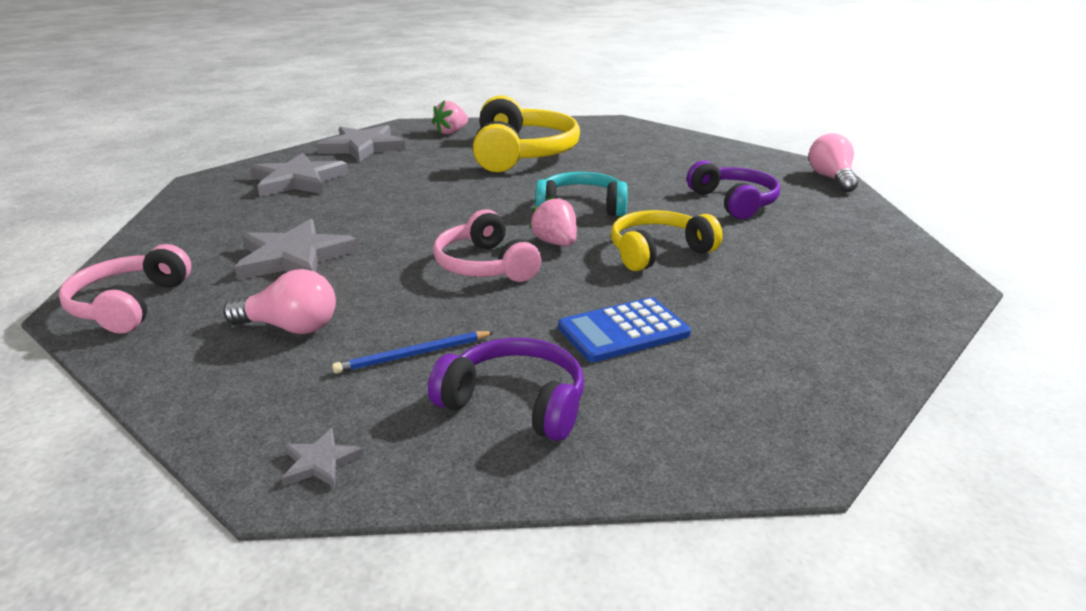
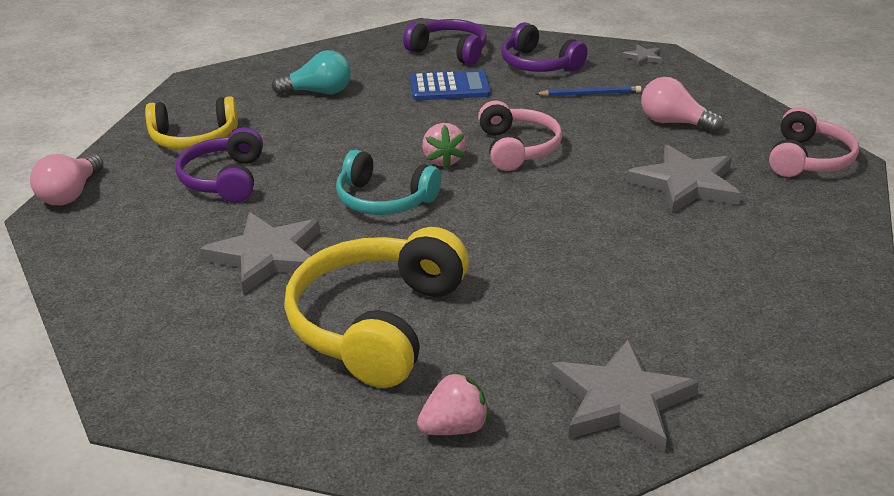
camera: 160 degrees left, 5 degrees up
(298, 181) = (711, 316): grey star -> grey star (267, 256)
(658, 252) = (365, 137): yellow headphones -> yellow headphones (194, 138)
(686, 404) = (449, 51): none -> purple headphones
(781, 294) = (318, 92): none -> turquoise light bulb

